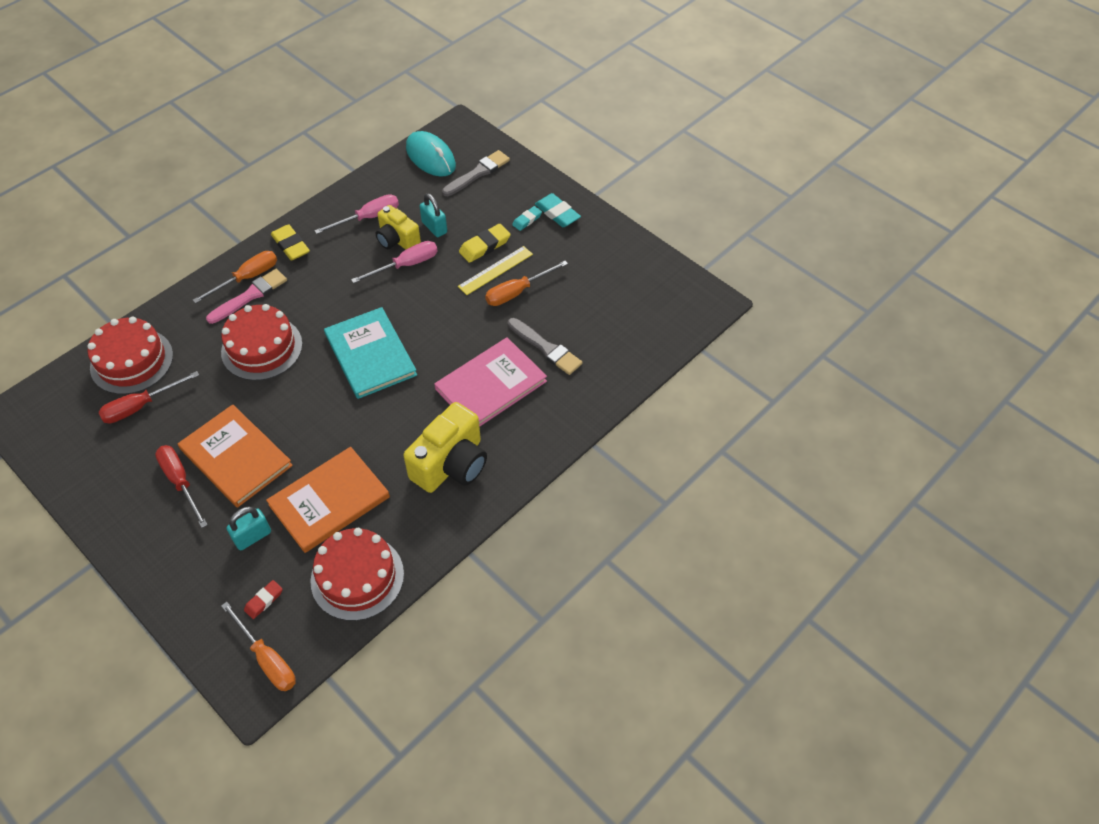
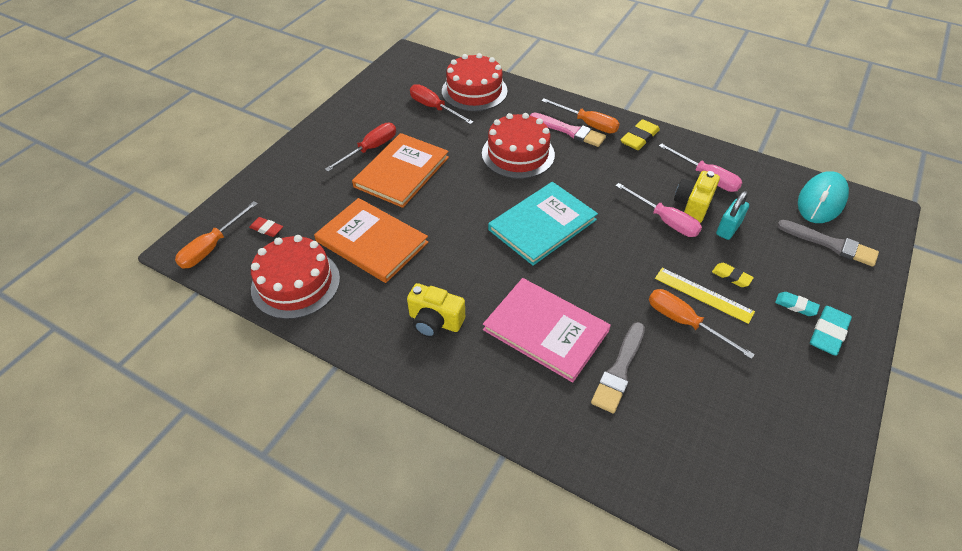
camera: 75 degrees right, 5 degrees down
(252, 537) = (327, 204): turquoise padlock -> none
(451, 464) = (435, 321): yellow camera -> yellow camera, size x0.64
(484, 246) = (731, 277): yellow eraser -> yellow eraser, size x0.62

